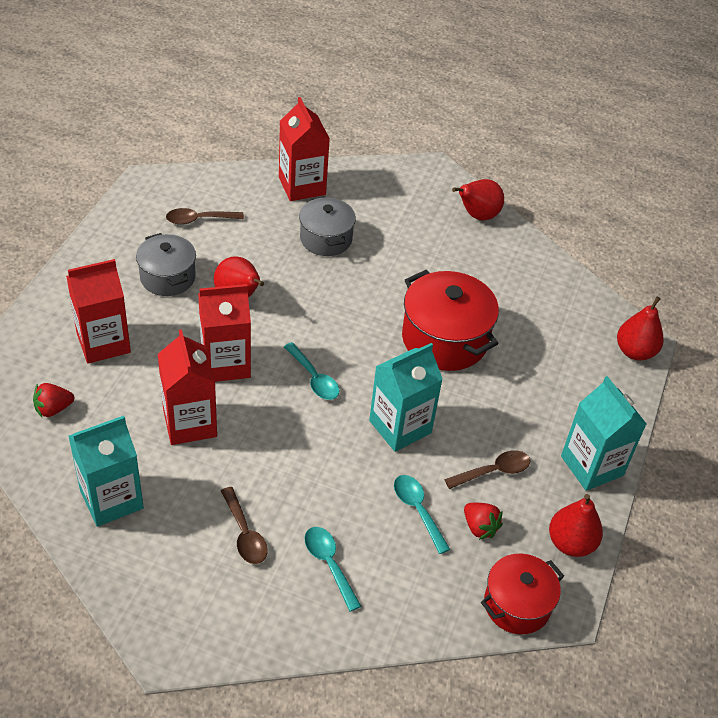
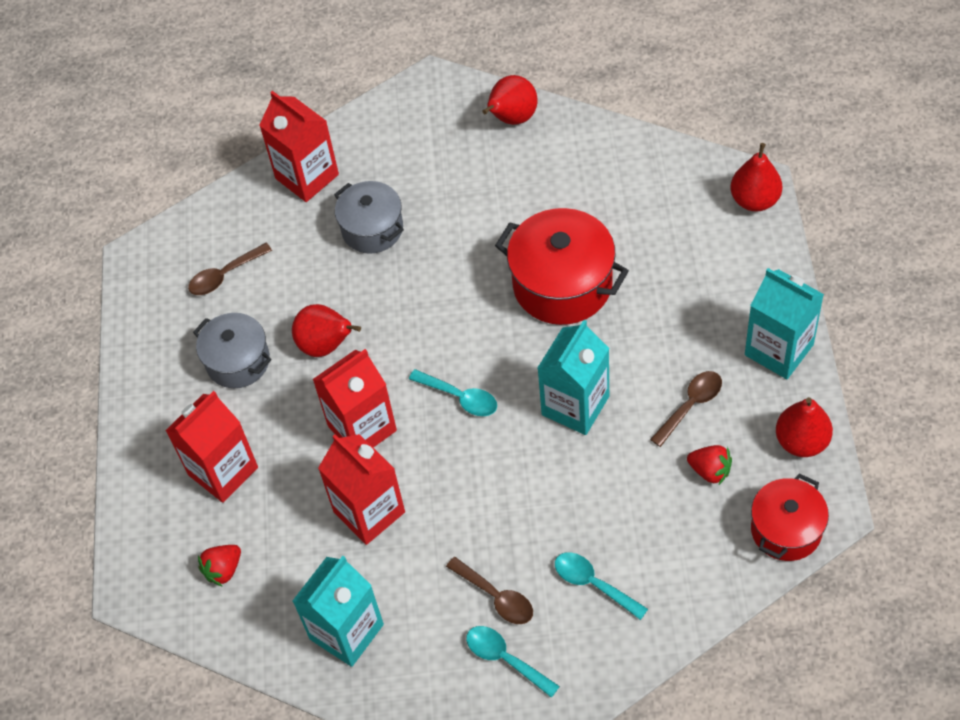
camera: 15 degrees left, 10 degrees up
(417, 510) = (643, 484): turquoise spoon -> turquoise spoon (505, 659)

